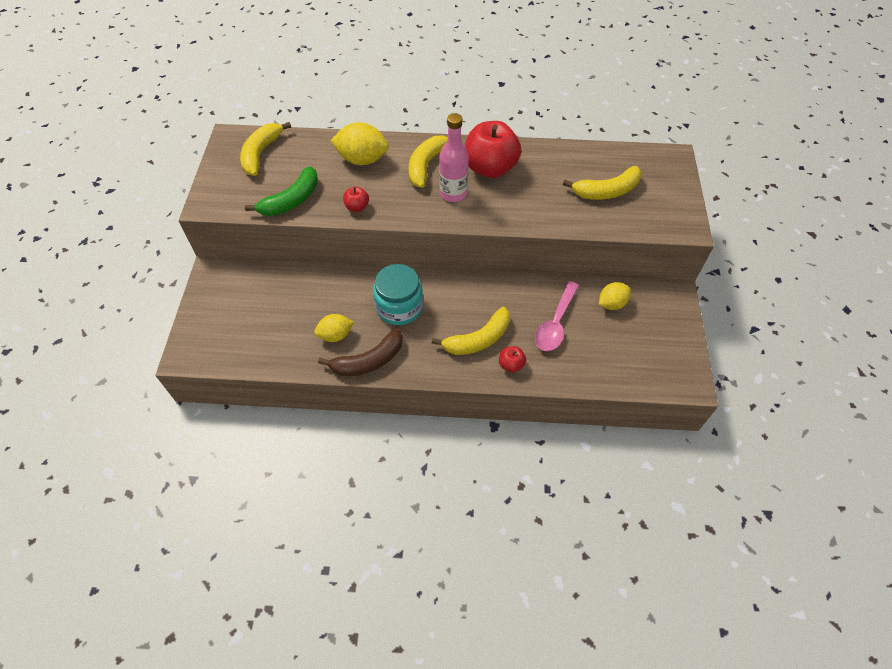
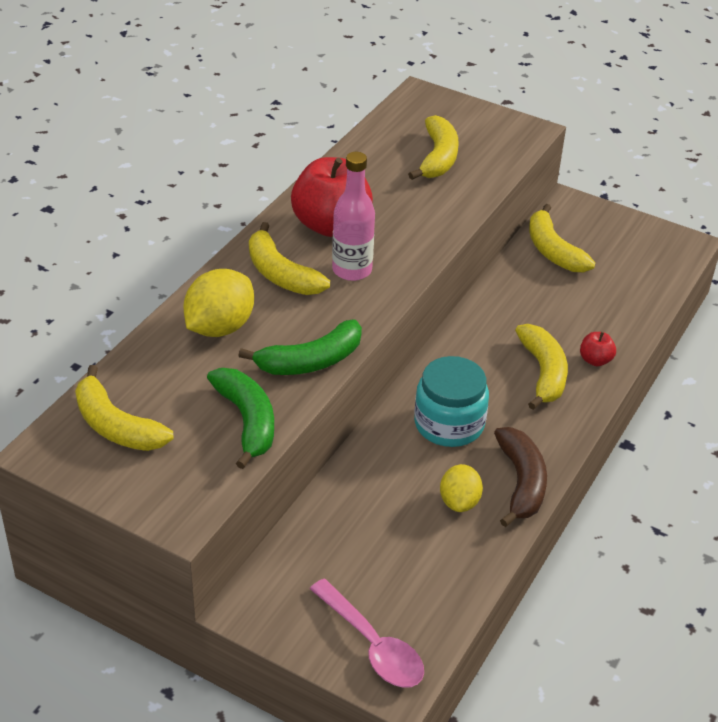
camera: 65 degrees left, 15 degrees down
(357, 207) = (311, 361): red apple -> green banana
(555, 323) = (556, 303): pink spoon -> pink spoon (373, 645)
(611, 304) = (553, 251): yellow lemon -> yellow banana

